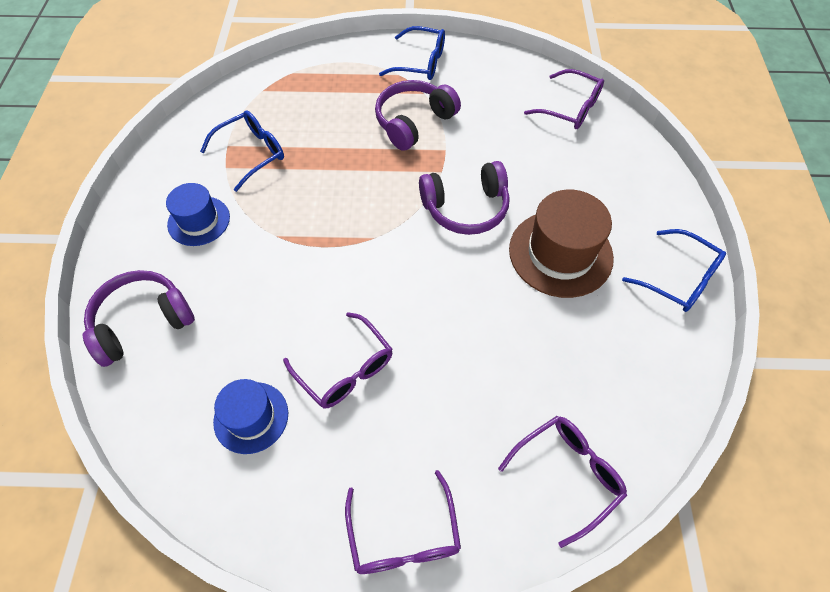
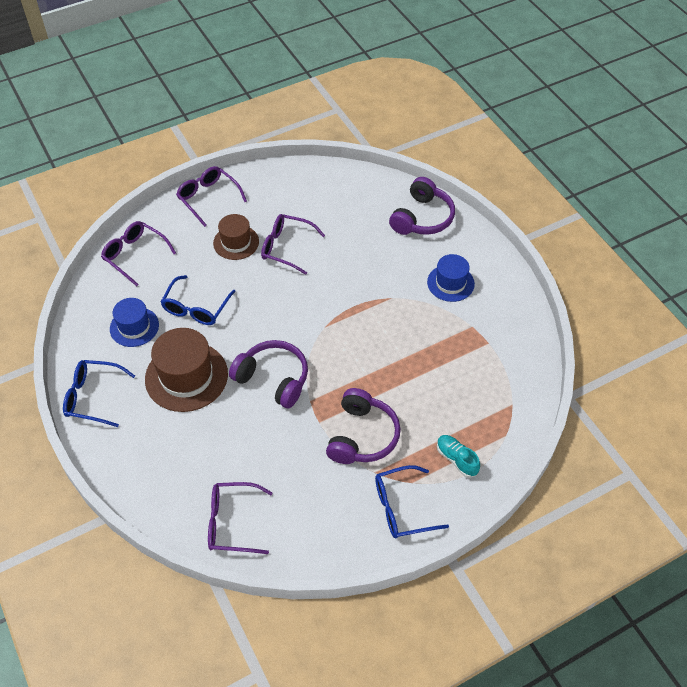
camera: 150 degrees right, 5 degrees down
(251, 417) = (320, 206): blue hat -> blue hat (134, 327)
(252, 153) = (464, 345): blue glasses -> blue glasses (196, 308)
(348, 74) = (456, 459): none -> turquoise shoe
(408, 416) = (236, 242): none -> brown hat
(466, 208) = (273, 379): purple headphones -> purple headphones turned 75 degrees clockwise
(567, 474) = (134, 255): purple glasses -> purple glasses turned 105 degrees clockwise

